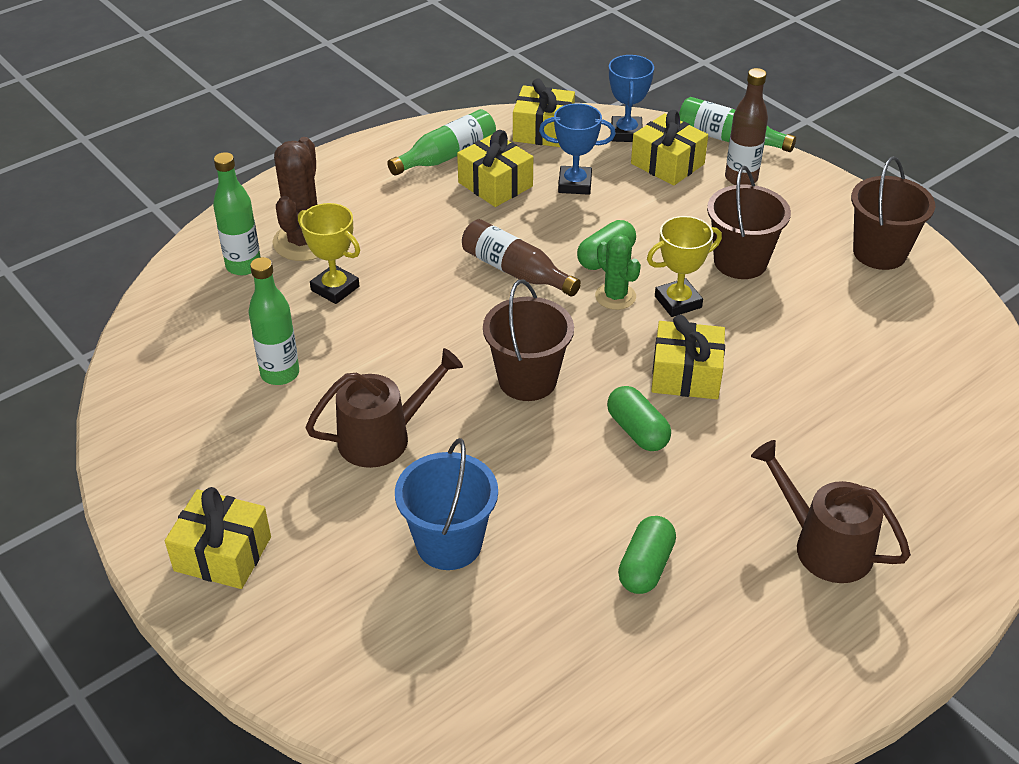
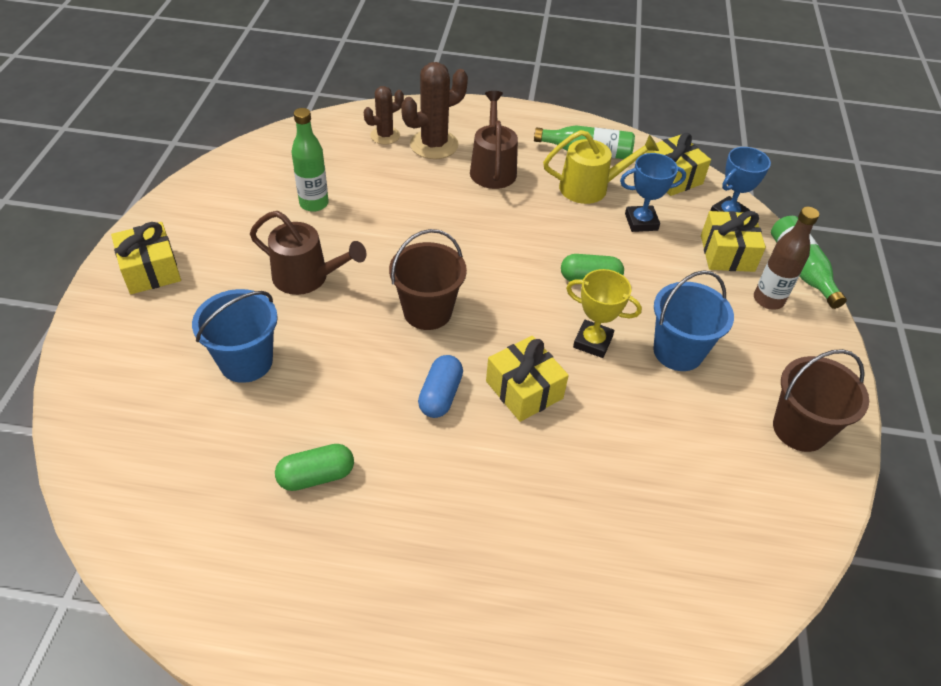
camera: 45 degrees right, 5 degrees up
(243, 266) = (385, 136): green bottle -> brown cactus
(335, 288) = (409, 180): yellow trophy -> none
(495, 184) = (590, 188): yellow gift -> yellow watering can
(515, 271) = (521, 245): brown bottle -> none
(575, 184) = (641, 222): blue trophy -> blue trophy turned 60 degrees counterclockwise
(615, 296) = (557, 307): green cactus -> none
(637, 431) = (440, 395): green capsule -> blue capsule
(740, 262) = (678, 351): brown bucket -> blue bucket
(824, 546) = (436, 575): brown watering can -> brown watering can (492, 168)

